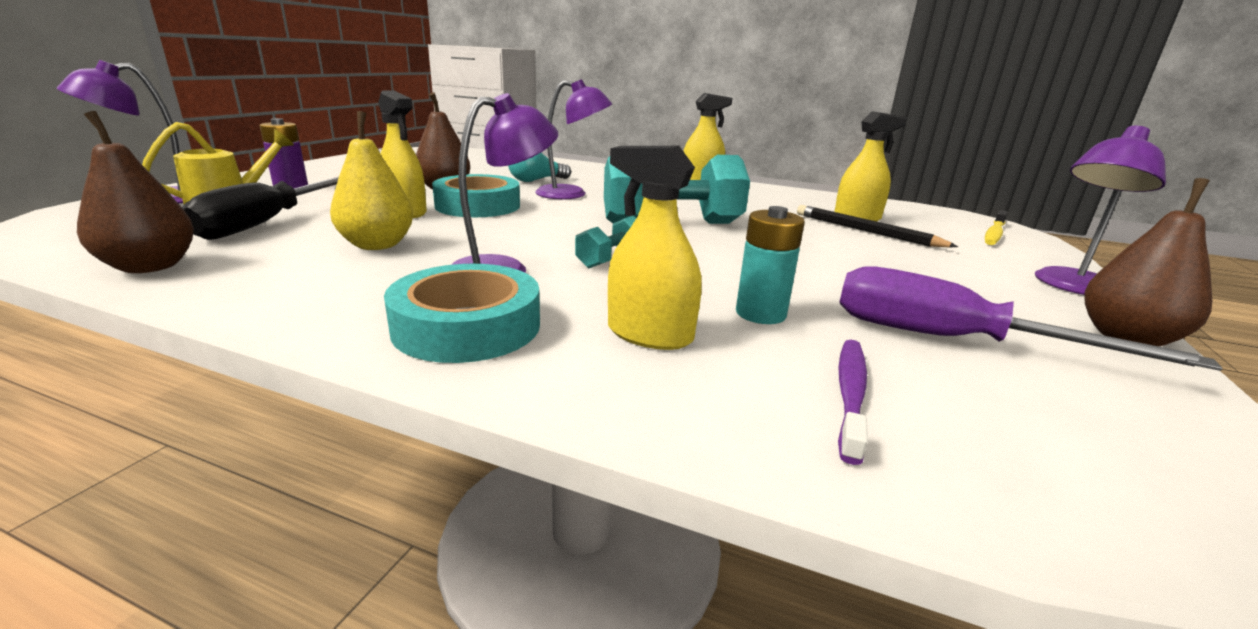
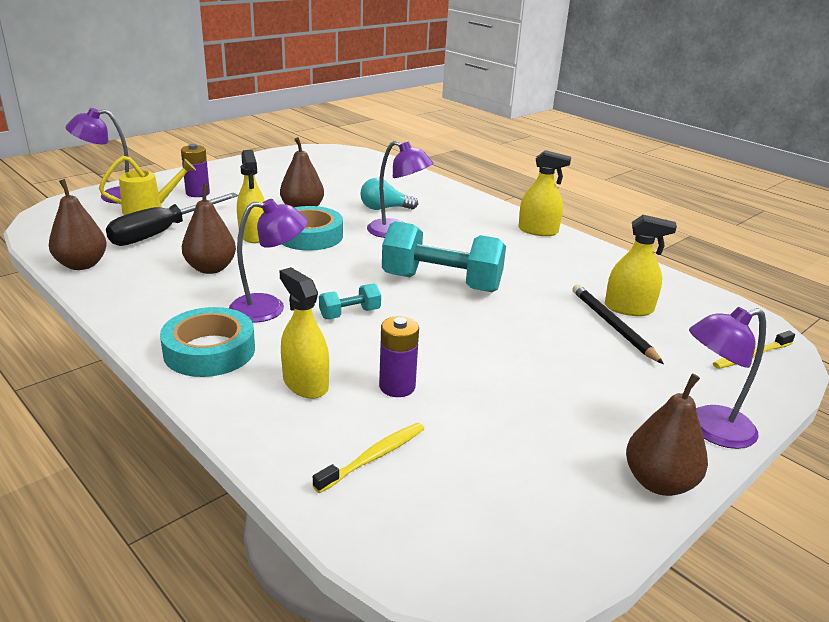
camera: 25 degrees right, 5 degrees up
(377, 245) = (211, 268): yellow pear -> brown pear
(760, 314) = (397, 386): turquoise battery -> purple battery
(850, 394) = (374, 457): purple toothbrush -> yellow toothbrush
(953, 340) = (506, 444): purple screwdriver -> none

